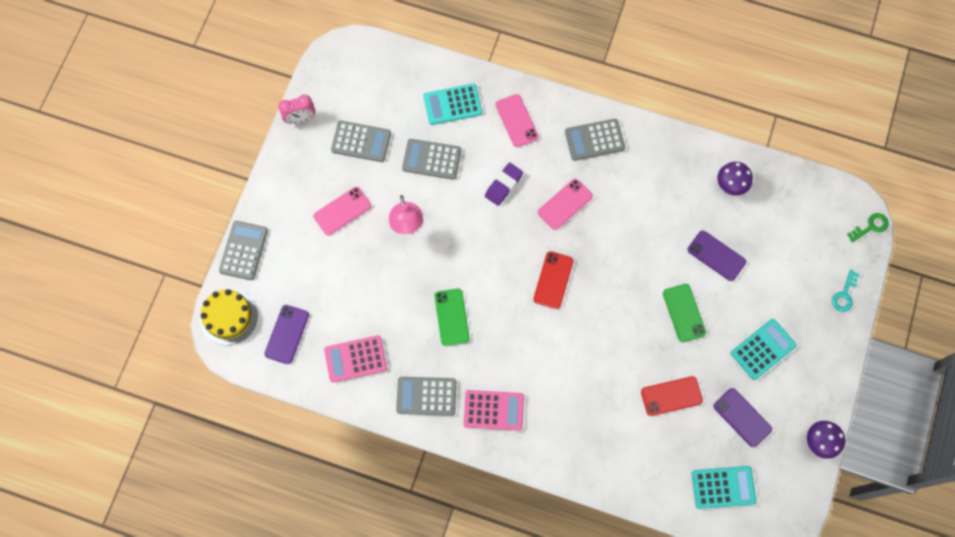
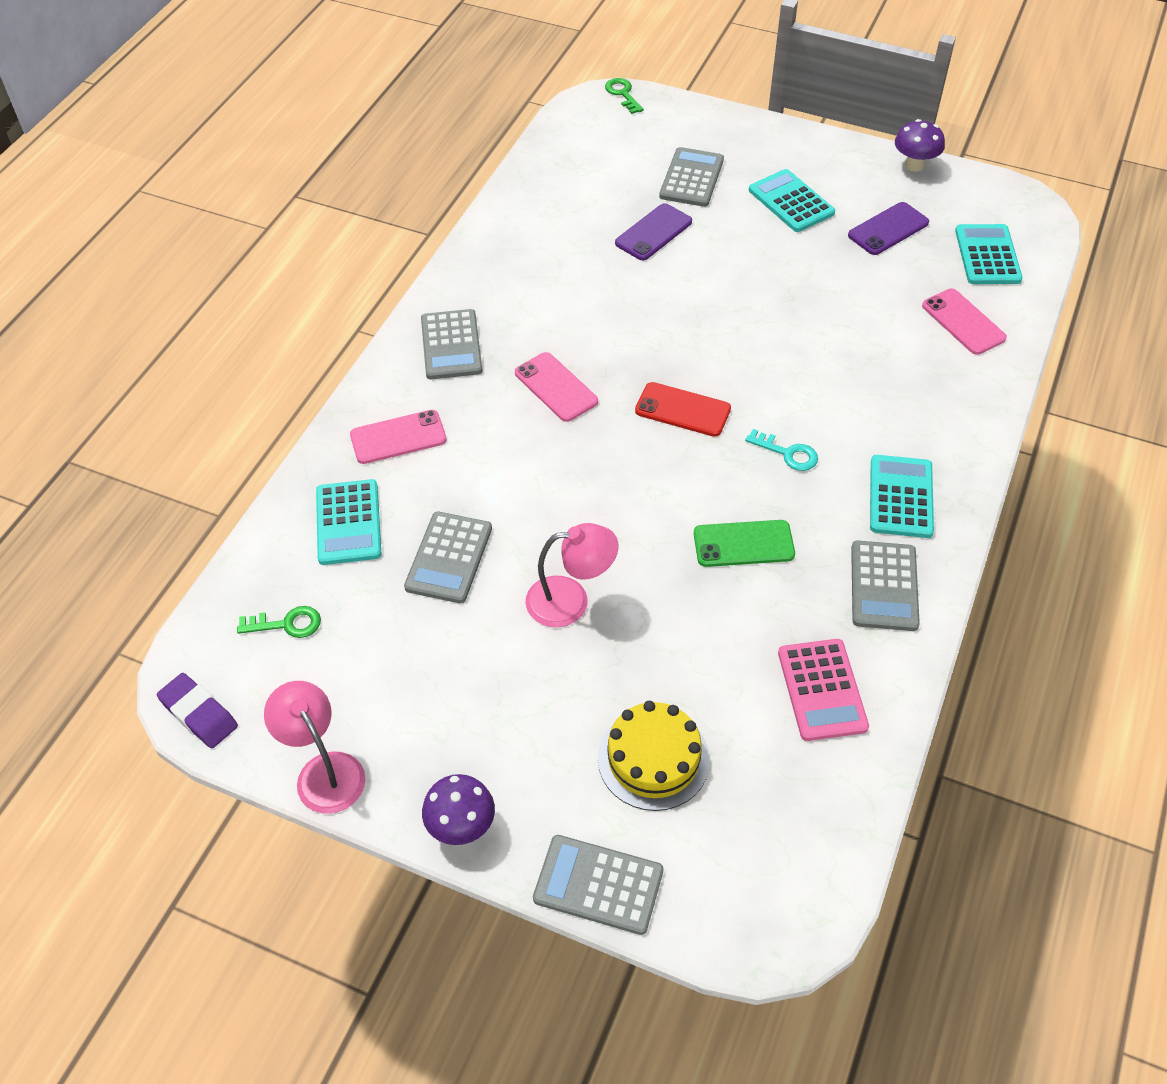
camera: 85 degrees left, 20 degrees down
(228, 316) = (740, 916): yellow cake -> yellow cake (653, 759)
(287, 334) = (777, 805): purple phone -> none
(300, 119) = (323, 771): pink clock -> pink lamp
(342, 211) = (531, 702): pink phone -> pink phone (963, 322)
(361, 141) = (393, 666): grey calculator -> grey calculator (691, 178)
(384, 86) = (287, 624): none -> green key
(493, 410) = (901, 497): pink calculator -> turquoise calculator
(503, 185) = (513, 461): purple eraser -> purple eraser (199, 714)
(671, 396) = (863, 294): red phone -> none
(684, 313) = (738, 271): green phone -> none
(730, 185) = (548, 209): purple mushroom -> purple mushroom (461, 826)
(844, 294) = (715, 125): turquoise key -> turquoise key (787, 453)

